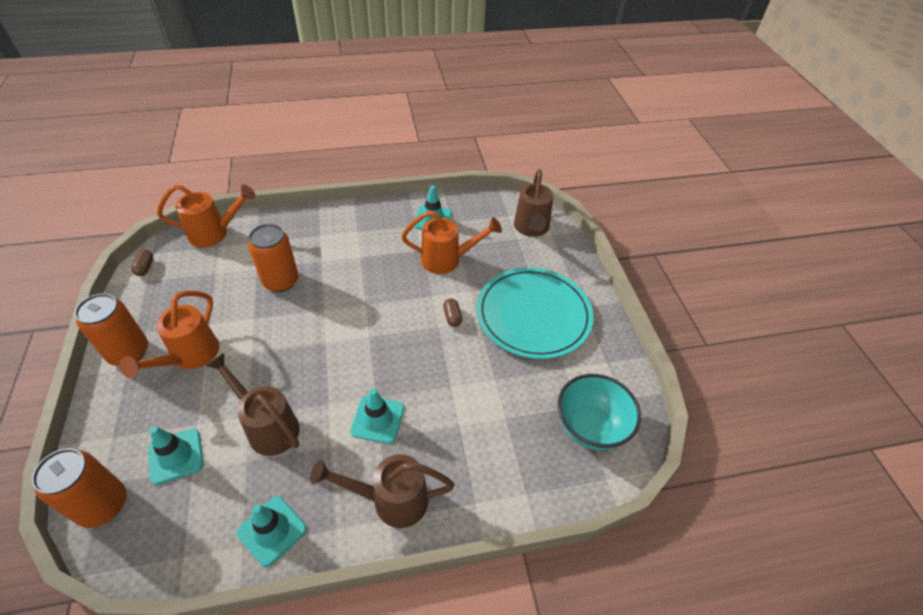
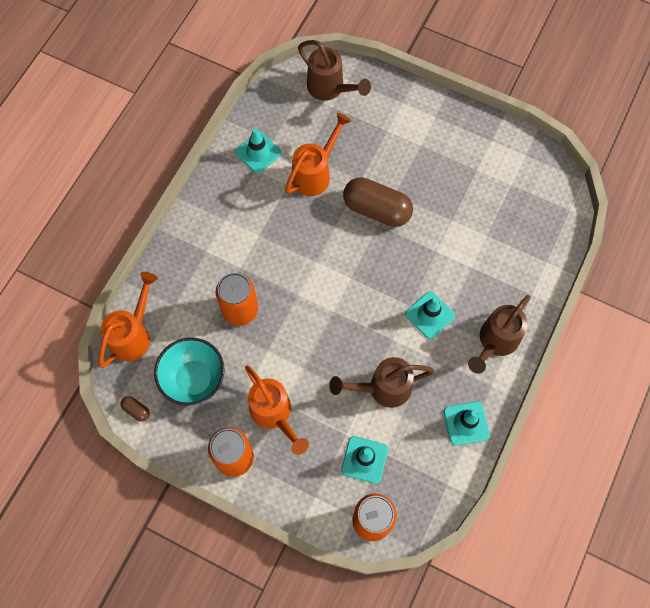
camera: 50 degrees left, 20 degrees up
(452, 317) = (376, 209): brown capsule -> brown capsule, size x2.41
(533, 315) = (417, 154): turquoise plate -> none
(590, 427) = (530, 190): turquoise bowl -> turquoise bowl (194, 379)

